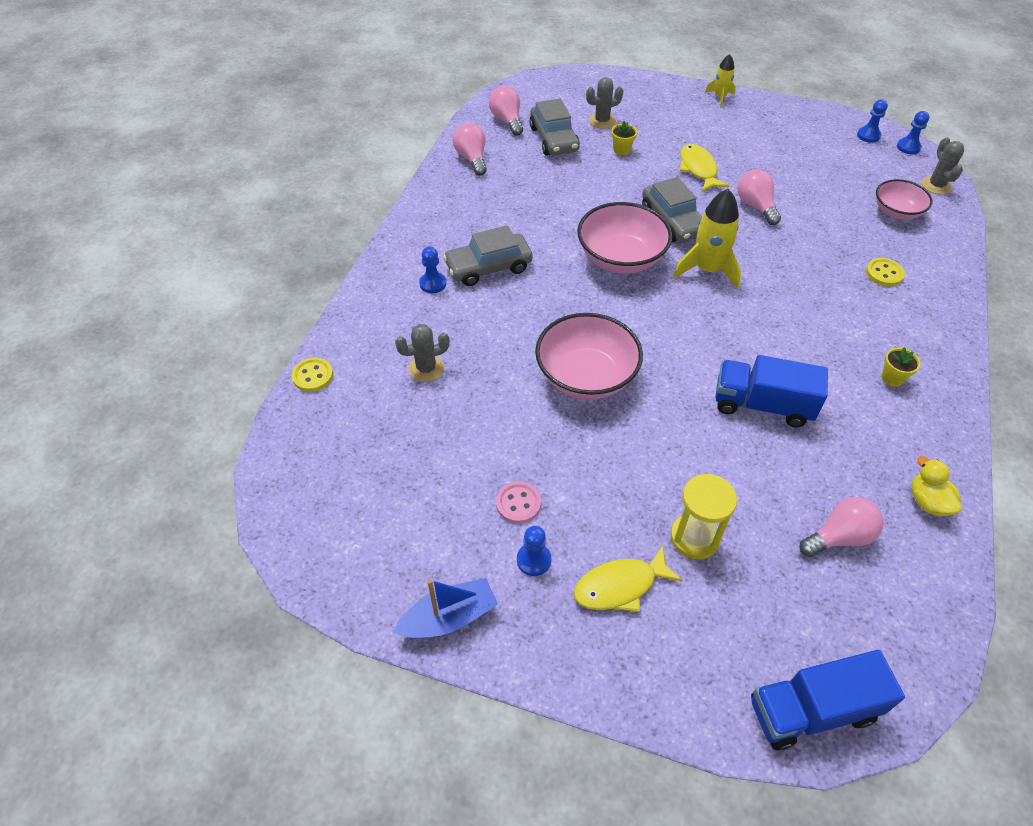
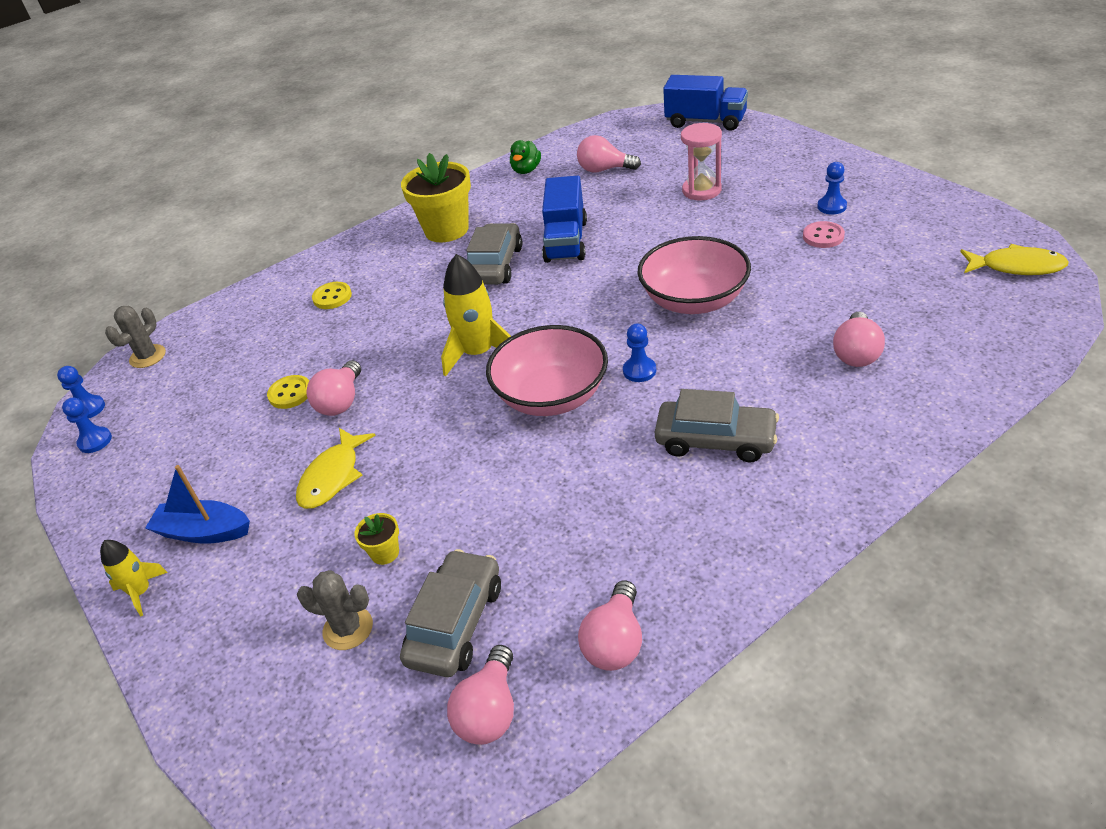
camera: 140 degrees left, 10 degrees down
(313, 376) = (997, 385): yellow button -> yellow button (290, 393)
(426, 368) = (856, 353): grey cactus -> pink light bulb
(433, 284) = (800, 444): blue pawn -> blue pawn (639, 371)
(449, 618) = (915, 195): blue boat -> blue boat (204, 532)
(620, 586) = (776, 182): yellow fish -> yellow fish (1016, 267)
(673, 221) = (448, 418): grey car -> grey car (495, 265)
(694, 537) = (701, 190): yellow hourglass -> pink hourglass
(762, 405) = (566, 241): blue truck -> blue truck turned 45 degrees clockwise
(892, 378) = (446, 230): yellow flower pot -> yellow flower pot, size x2.28
(896, 212) = (227, 344): pink bowl -> none
(927, 502) = (526, 170): yellow duck -> green duck

